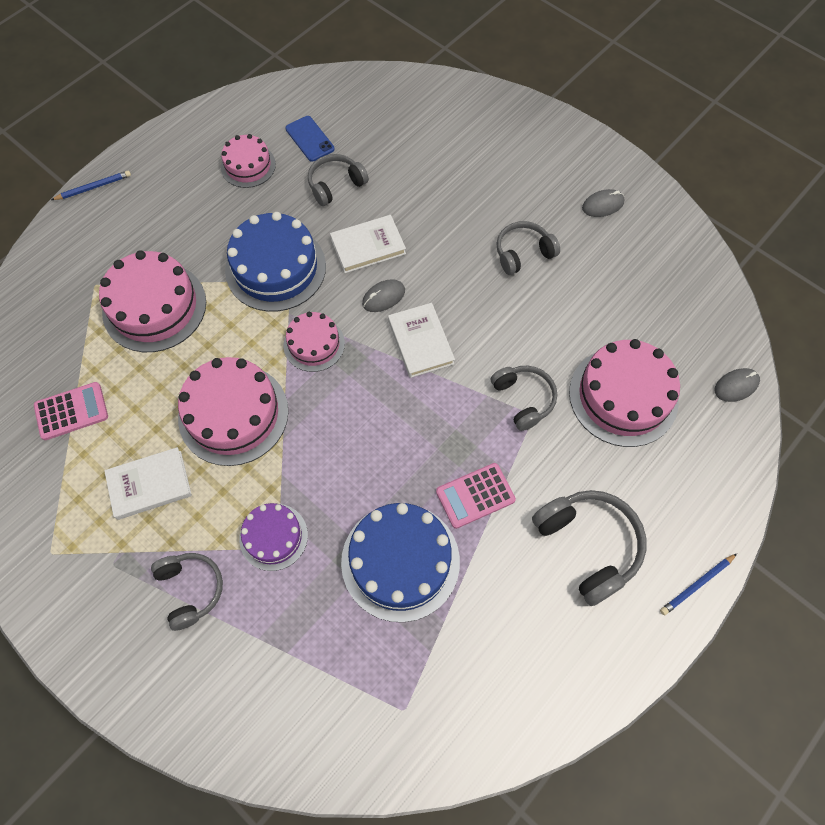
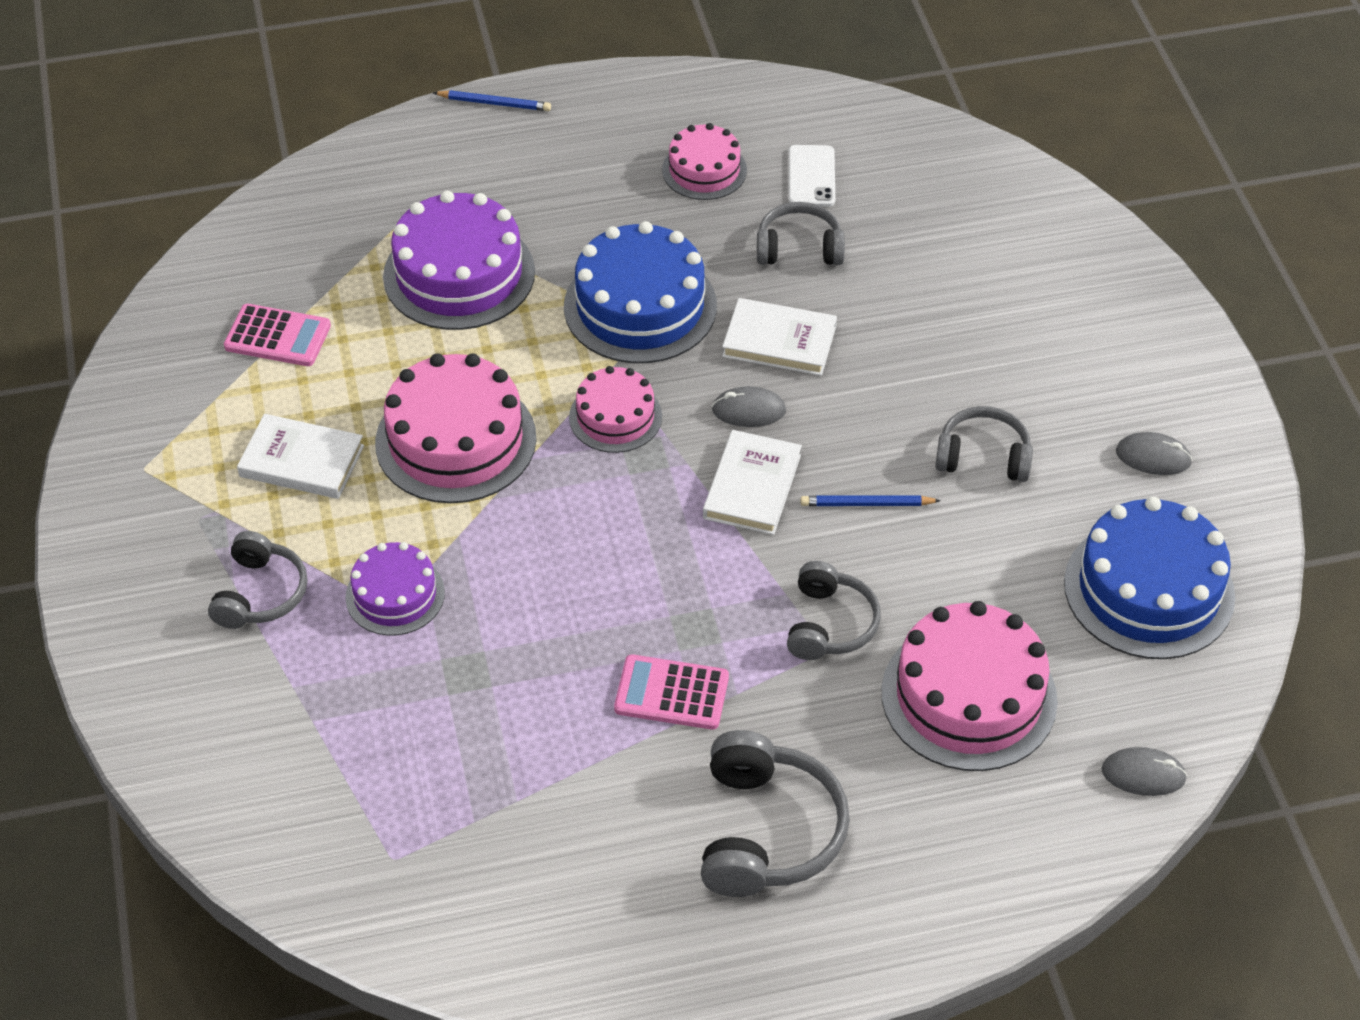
camera: 35 degrees right, 15 degrees down
(154, 307) = (459, 274): pink cake -> purple cake
(310, 139) = (811, 176): blue phone -> white phone
(400, 561) = (519, 708): blue cake -> blue cake (1149, 589)
(697, 585) = (870, 959): blue pencil -> blue pencil (867, 504)

